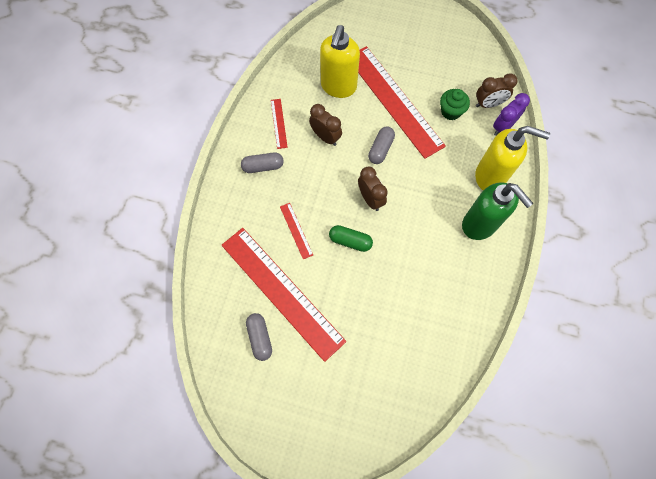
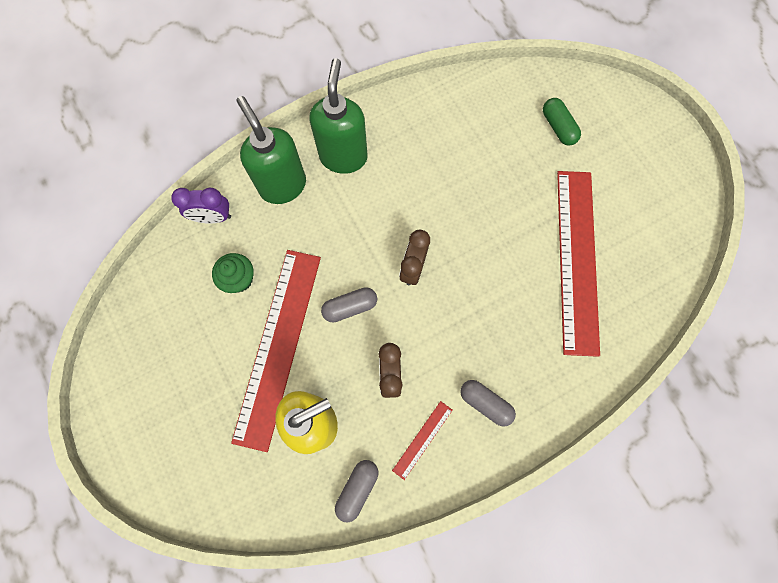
camera: 135 degrees left, 5 degrees up
(260, 338) = (630, 239): grey capsule -> grey capsule (357, 489)
(296, 230) = (513, 303): red ruler -> none
(350, 241) = (472, 247): green capsule -> green capsule (558, 127)
(488, 104) = (195, 251): brown clock -> none
(490, 176) = (282, 185): yellow soap dispenser -> green soap dispenser

